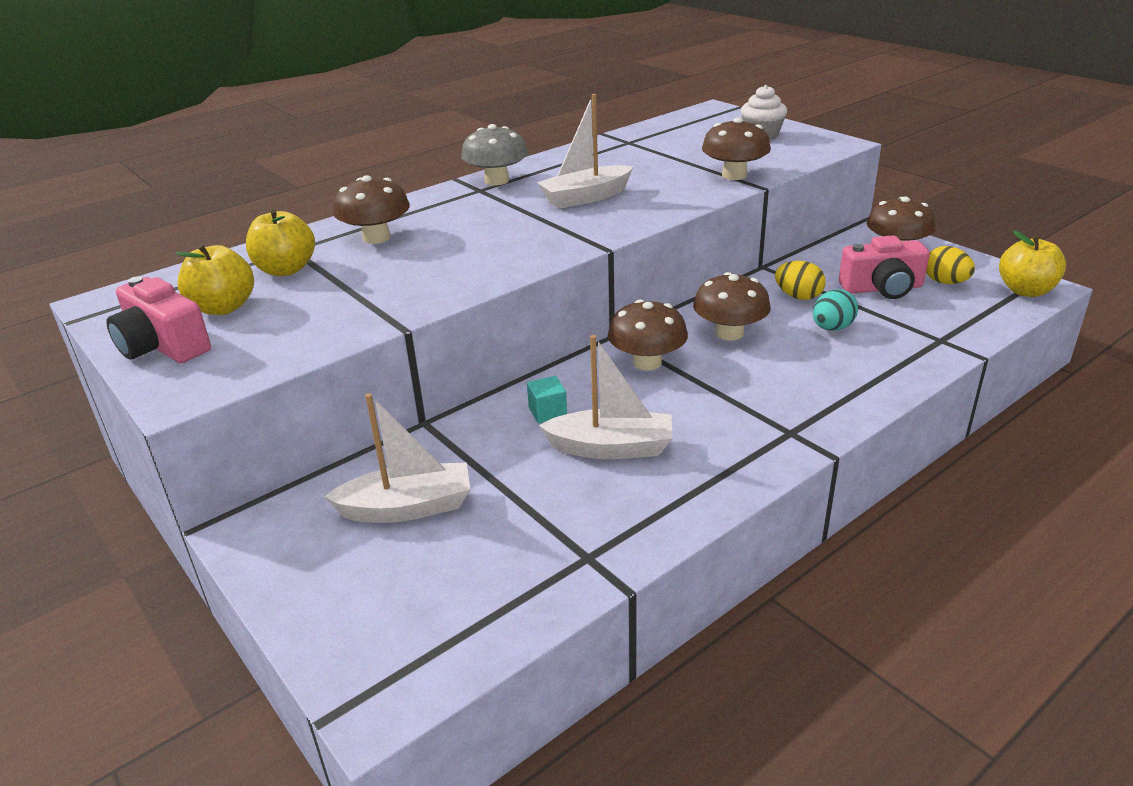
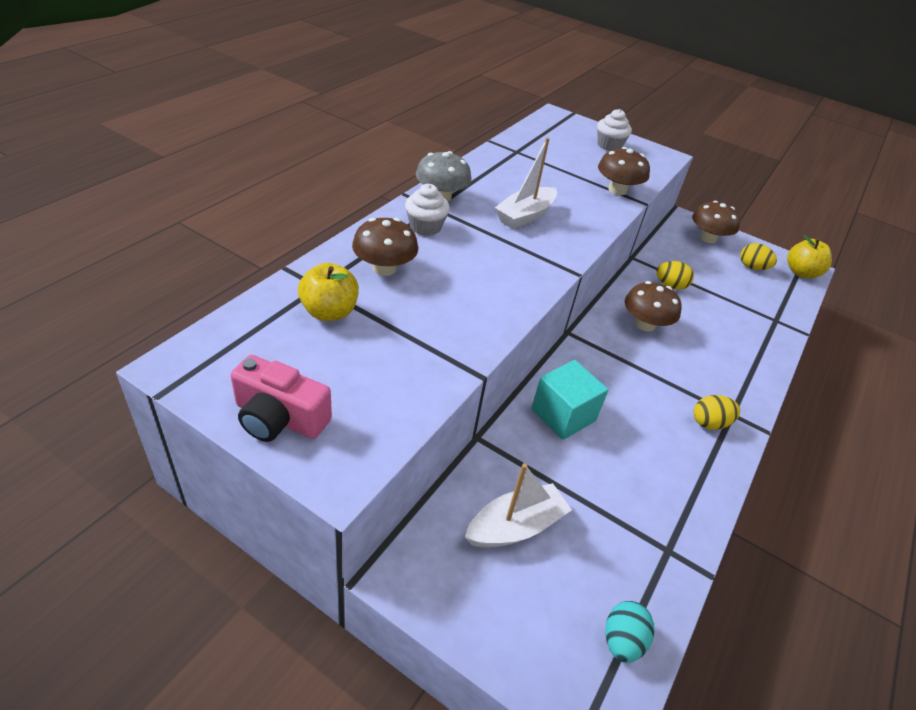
camera: 25 degrees left, 10 degrees up
(223, 308) = (304, 364): yellow apple -> none
(454, 205) = (425, 227): none -> white cupcake
(547, 412) = (563, 415): turquoise cube -> turquoise cube, size x1.98
(611, 448) = (627, 444): white boat -> none
(647, 362) = (605, 358): brown mushroom -> none
(748, 438) = (709, 423): none -> yellow egg
(832, 328) = (707, 314): turquoise egg -> turquoise egg (622, 640)
(882, 288) = (718, 275): pink camera -> none

